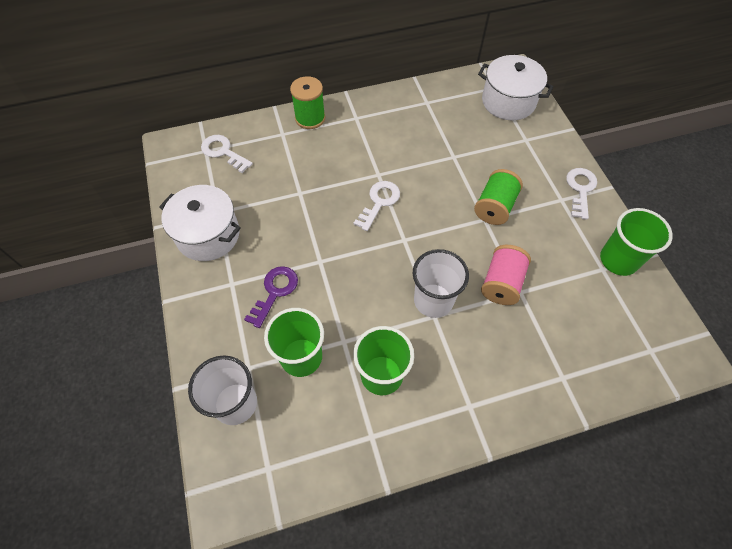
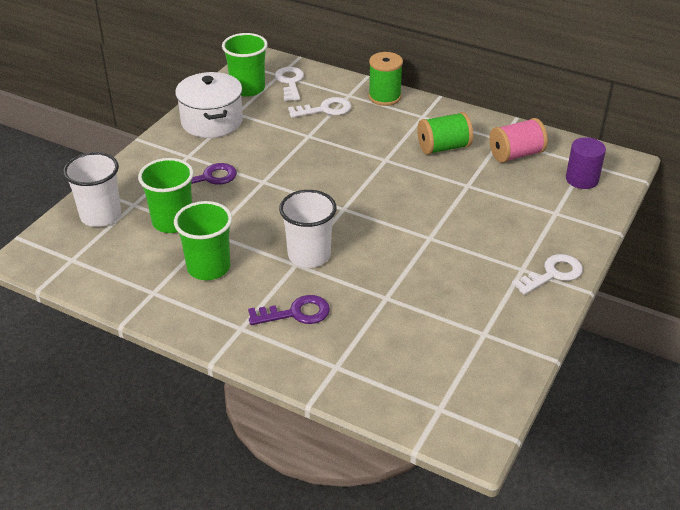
camera: 45 degrees right, 20 degrees down
(379, 202) = (359, 176): white key -> white key (325, 109)
(487, 358) = (296, 313): none -> purple key
(494, 207) = (451, 236): green spool -> green spool (443, 147)
(501, 283) = (379, 282): pink spool -> pink spool (516, 154)
(508, 101) = (582, 179): white pot -> purple cylinder
(618, 260) = (509, 338): green cup -> green cup (247, 88)

